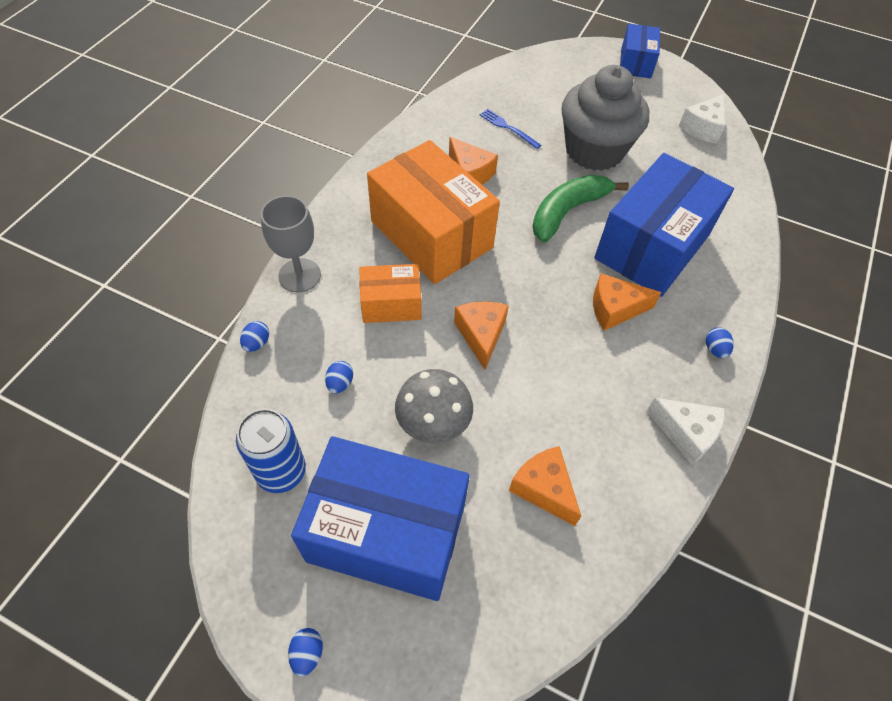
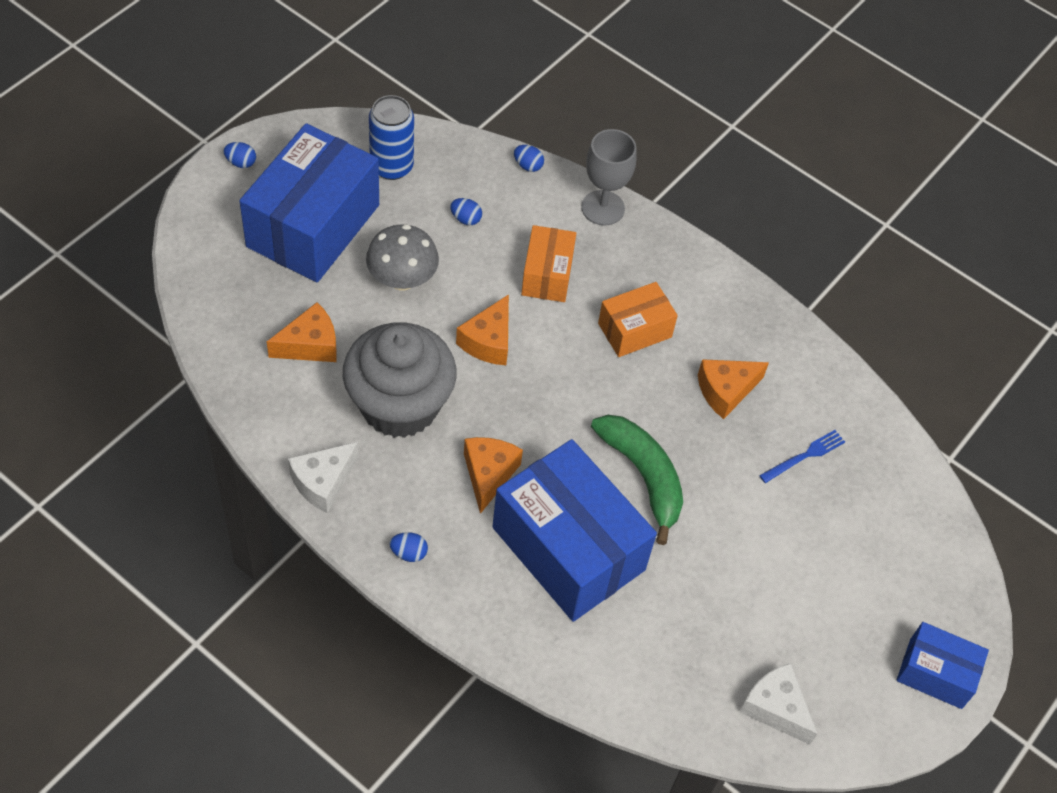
camera: 100 degrees right, 0 degrees up
(431, 234) = (634, 330): orange box -> orange box, size x0.52
(481, 335) = (488, 341): orange cheese -> orange cheese turned 105 degrees clockwise
(594, 150) = (747, 544): grey cupcake -> grey cupcake (399, 405)

